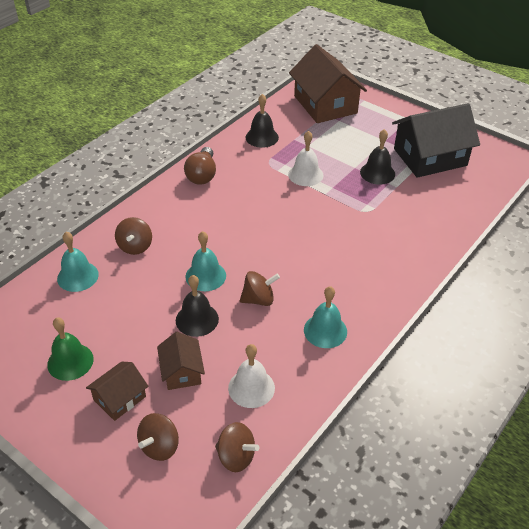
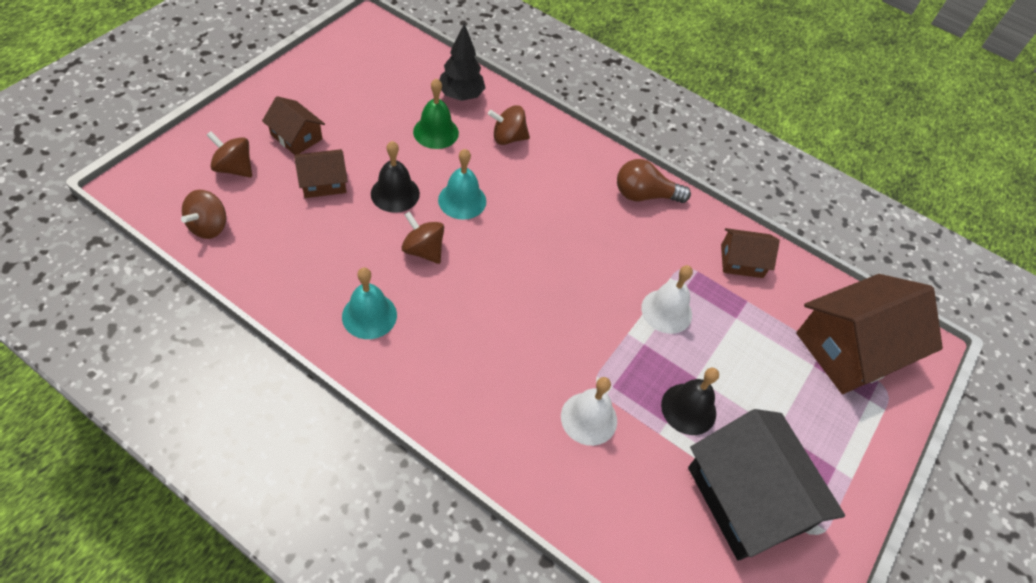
camera: 80 degrees right, 10 degrees up
(70, 361) = (346, 99): green bell -> green bell (436, 132)
(77, 276) = (461, 96): turquoise bell -> black tree
(251, 388) = (293, 240): white bell -> white bell (589, 418)
(259, 299) = (423, 250): brown spinning top -> brown spinning top turned 150 degrees clockwise
(262, 137) = (741, 261): black bell -> brown house

